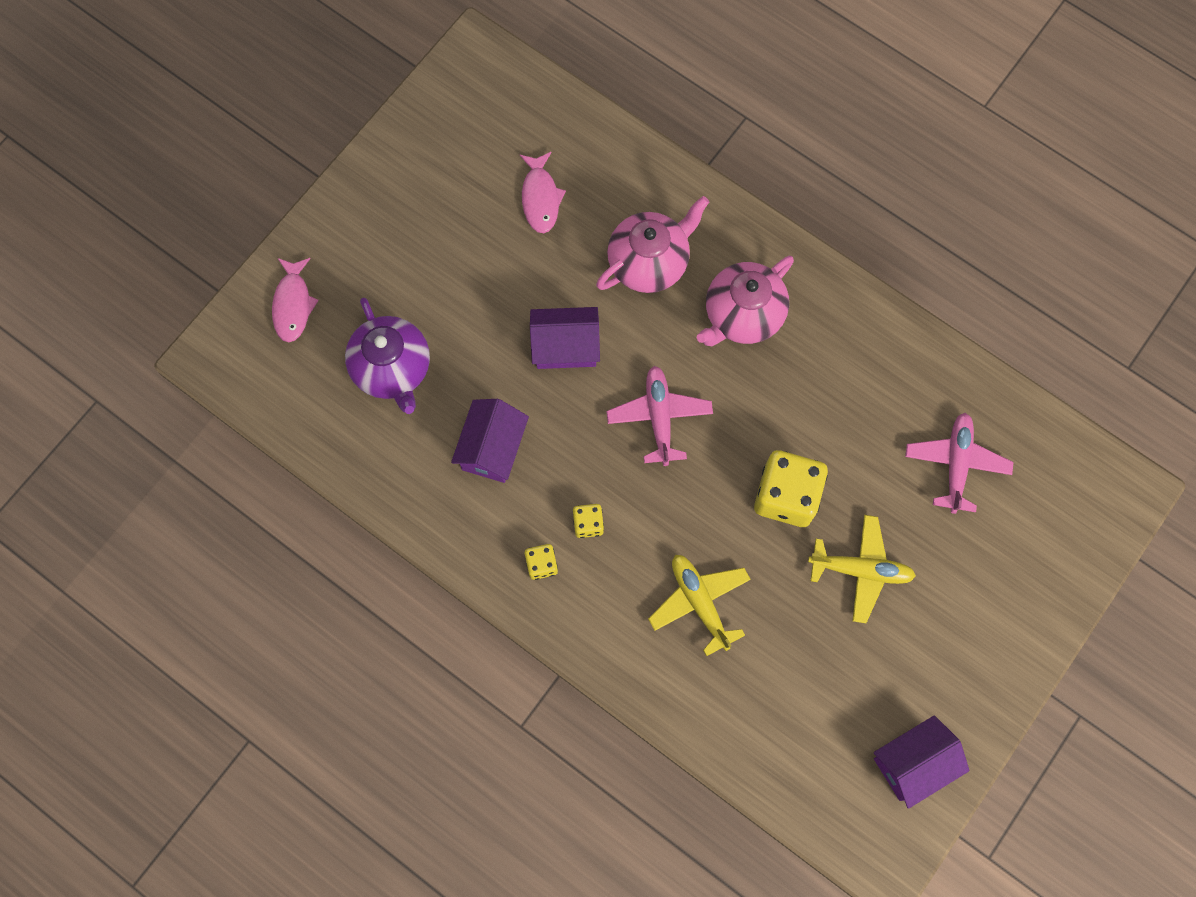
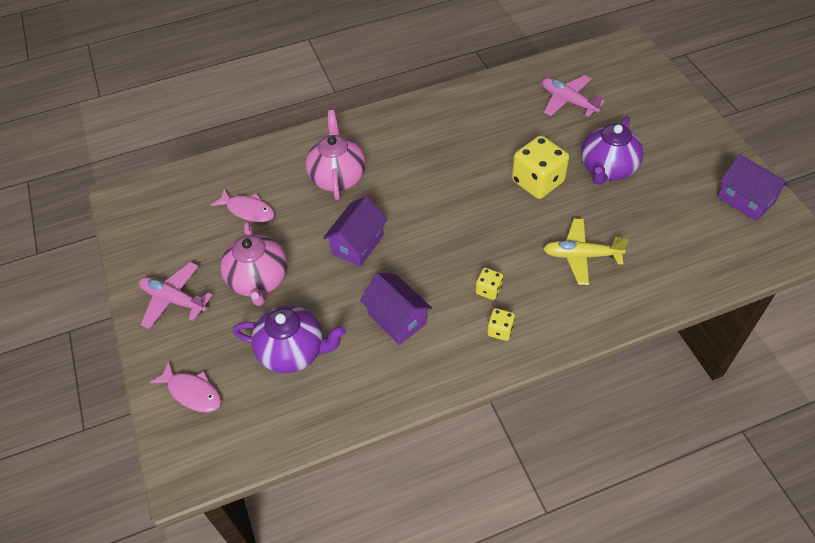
camera: 55 degrees left, 20 degrees down
(659, 417) = (442, 219): pink plane -> pink plane (174, 300)
(742, 315) = (407, 150): pink teapot -> pink teapot (259, 280)
(861, 570) = (607, 169): yellow plane -> purple teapot
(913, 763) = (745, 200): purple house -> purple house turned 45 degrees counterclockwise

